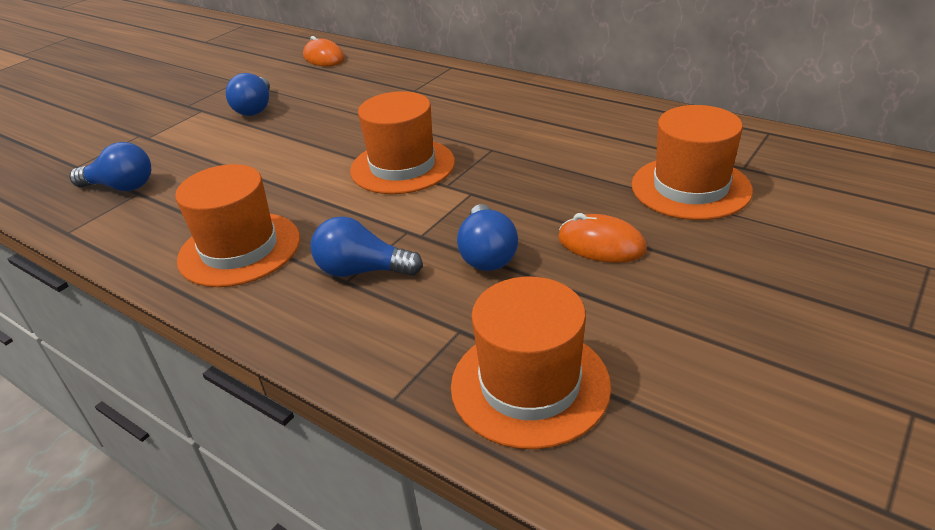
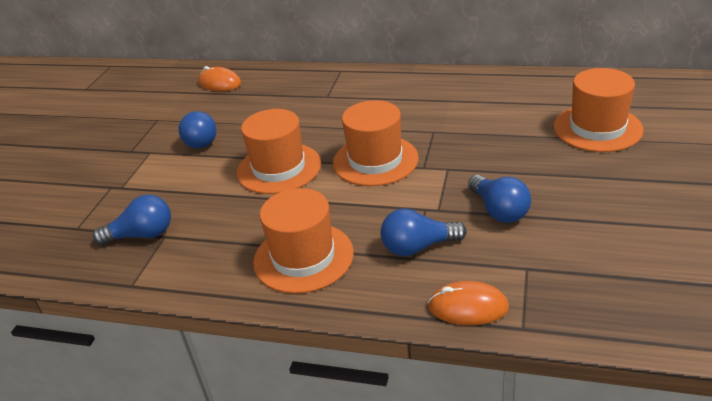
camera: 20 degrees left, 0 degrees up
(530, 385) = (604, 289): orange hat -> orange hat (279, 168)
(601, 244) = (571, 183): orange mouse -> orange mouse (468, 307)

